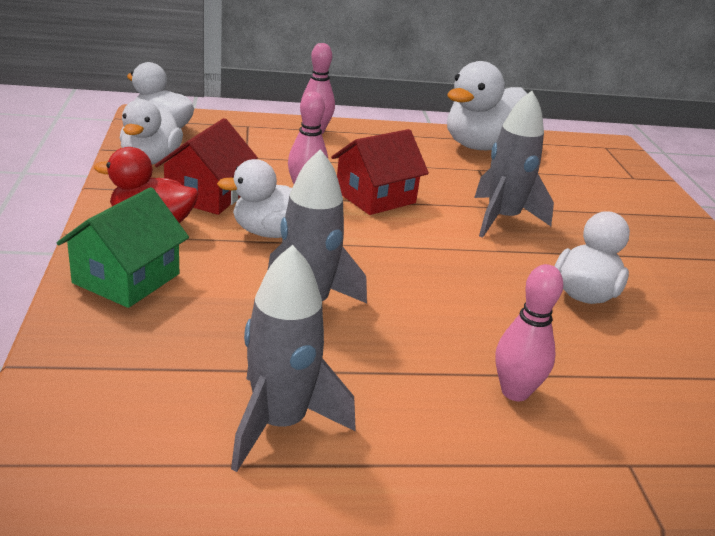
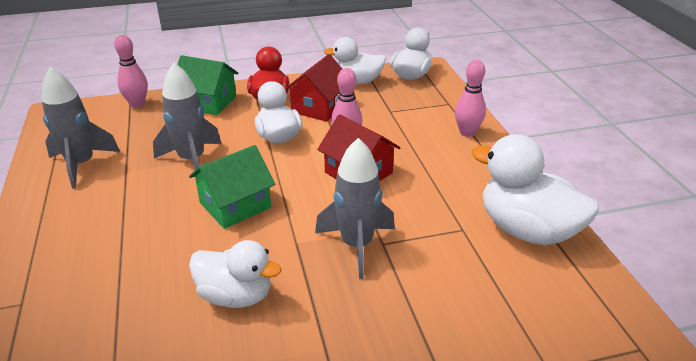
camera: 85 degrees right, 5 degrees up
(207, 195) = (319, 107): red house -> red house turned 75 degrees counterclockwise
(426, 280) = (235, 205): none -> green house
(515, 392) = (101, 250): pink bowling pin -> pink bowling pin (137, 104)

